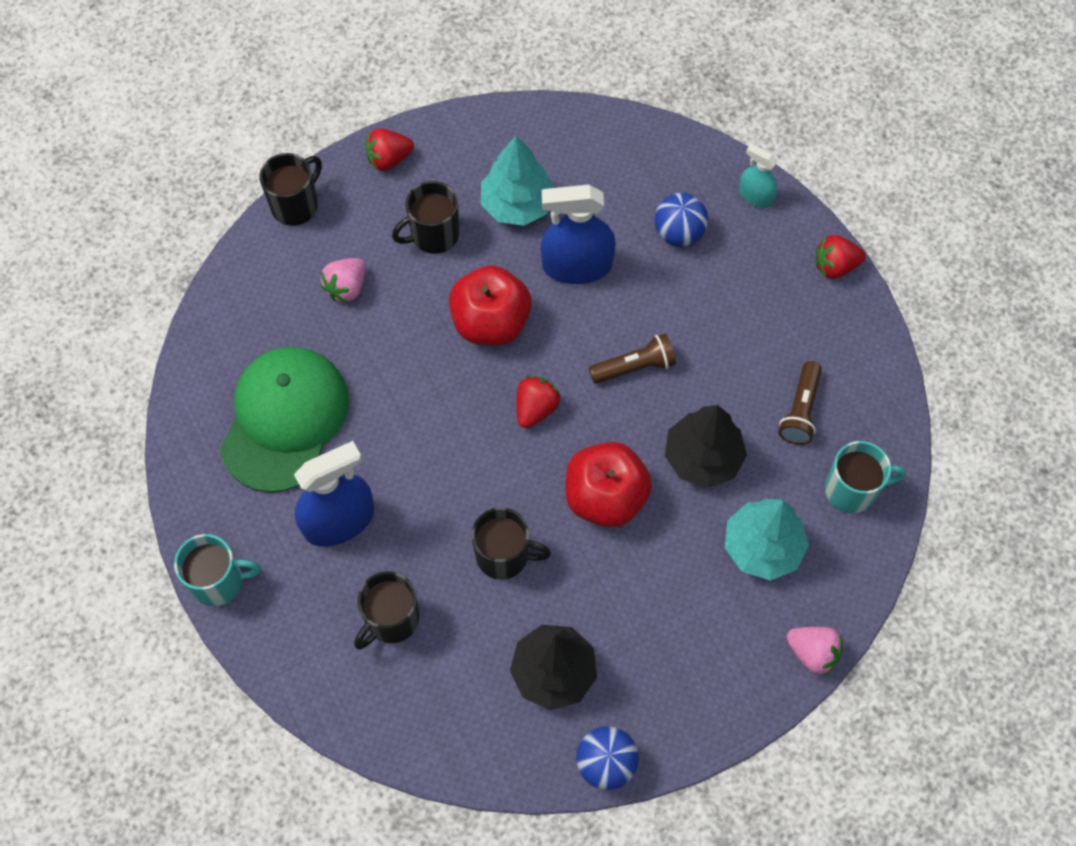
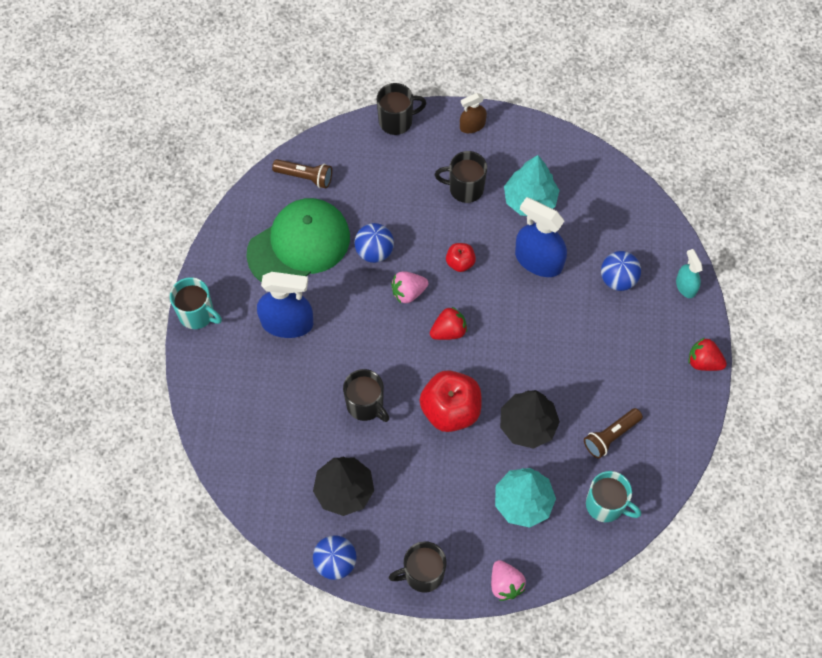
camera: 35 degrees right, 0 degrees up
(346, 288) = (390, 189): pink strawberry -> pink strawberry (408, 292)
(381, 371) = (374, 251): none -> blue ball
(389, 159) = (472, 125): red strawberry -> brown spray bottle
(391, 620) = (275, 399): black mug -> black mug (422, 574)
(491, 323) = (460, 263): red apple -> red apple, size x0.51
(634, 366) = (527, 344): brown flashlight -> brown flashlight (305, 177)

